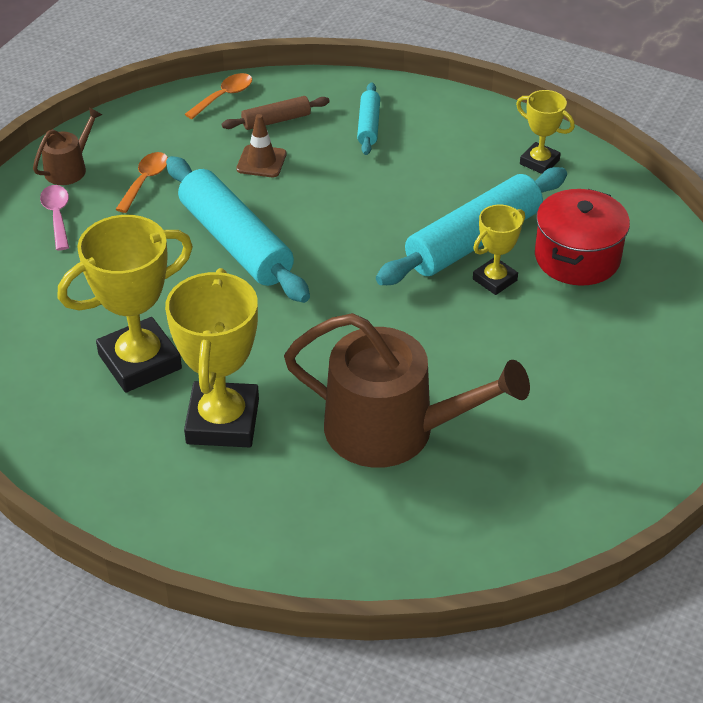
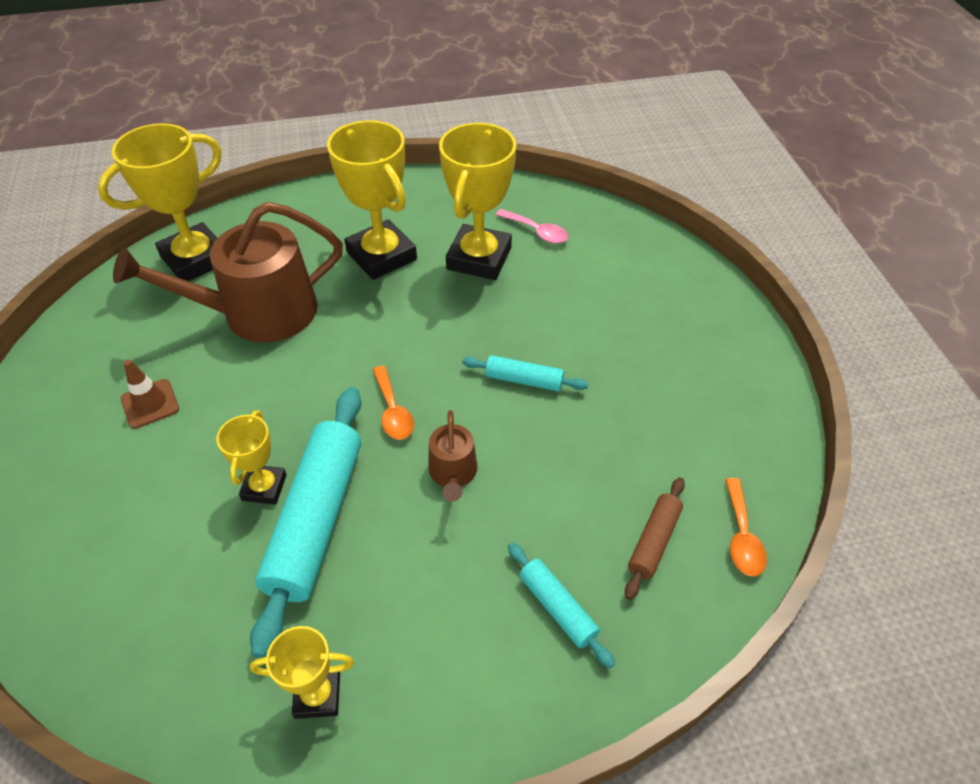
camera: 140 degrees right, 5 degrees up
(57, 216) = (682, 316): pink spoon -> pink spoon (537, 232)
(69, 168) = (739, 359): brown watering can -> brown watering can (453, 473)
(145, 181) = (667, 388): orange spoon -> orange spoon (393, 411)
(235, 242) = (524, 380): turquoise rolling pin -> turquoise rolling pin, size x0.49
(261, 161) = (603, 477): brown traffic cone -> brown traffic cone (150, 404)
(409, 539) = (195, 259): none -> yellow trophy
(577, 257) = (193, 570): red pot -> none

